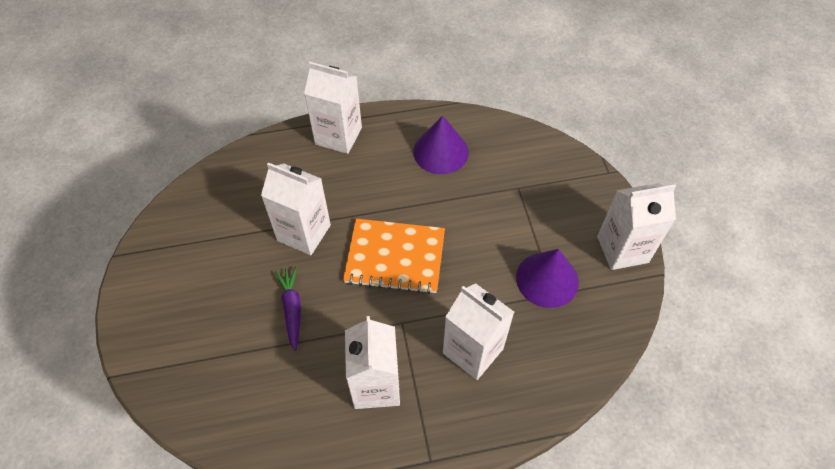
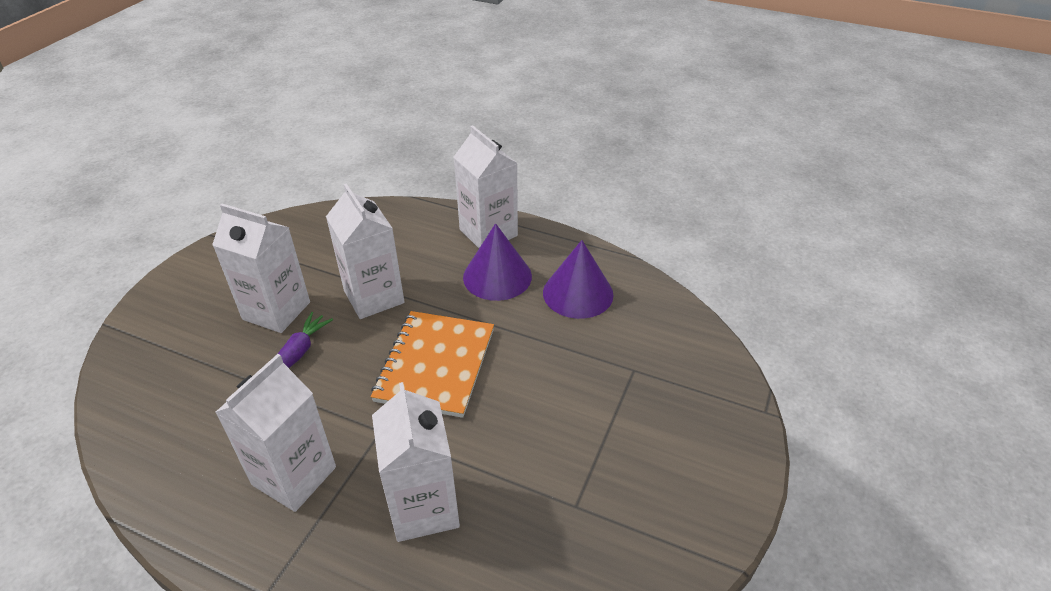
camera: 35 degrees right, 15 degrees down
(395, 257) = (435, 365): orange notebook -> orange notebook turned 60 degrees clockwise
(547, 279) = (581, 484): purple cone -> purple cone (497, 276)
(622, 249) = (710, 508): white carton -> white carton (276, 311)

